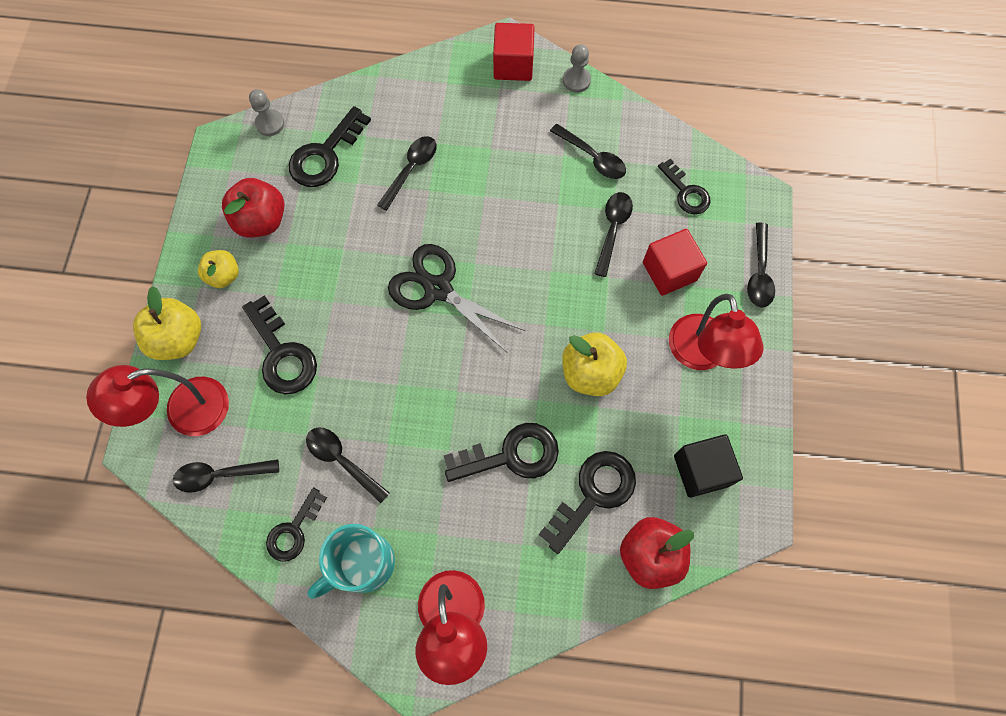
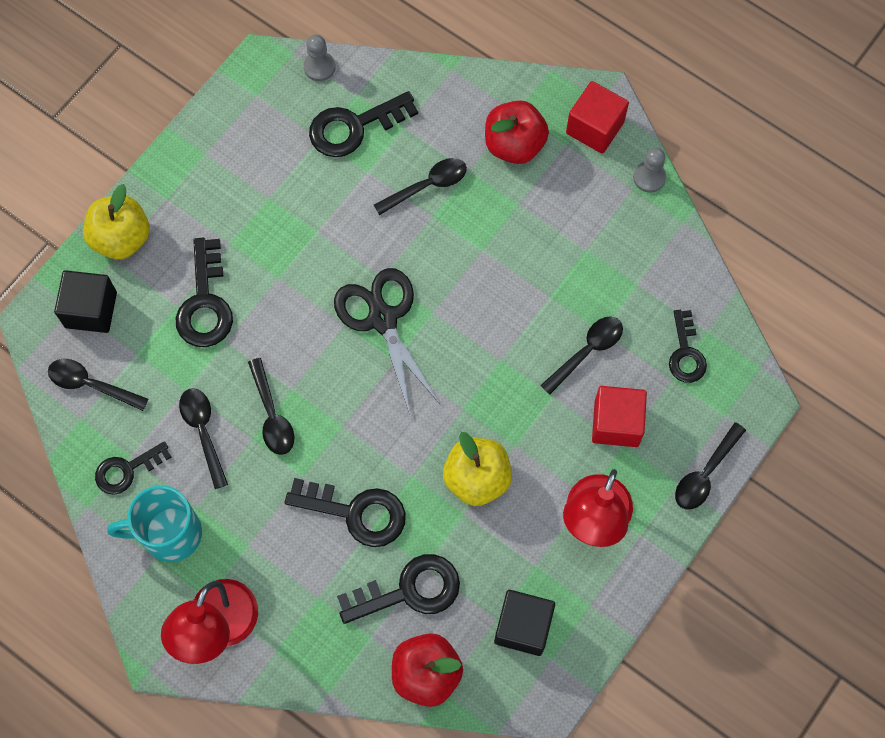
camera: 30 degrees right, 0 degrees up
(184, 412) = (91, 310): red lamp -> black cube
(224, 275) = (194, 199): yellow apple -> none
(261, 221) = (257, 162): red apple -> red apple (514, 144)
(593, 157) = (614, 267): black spoon -> black spoon (272, 415)

